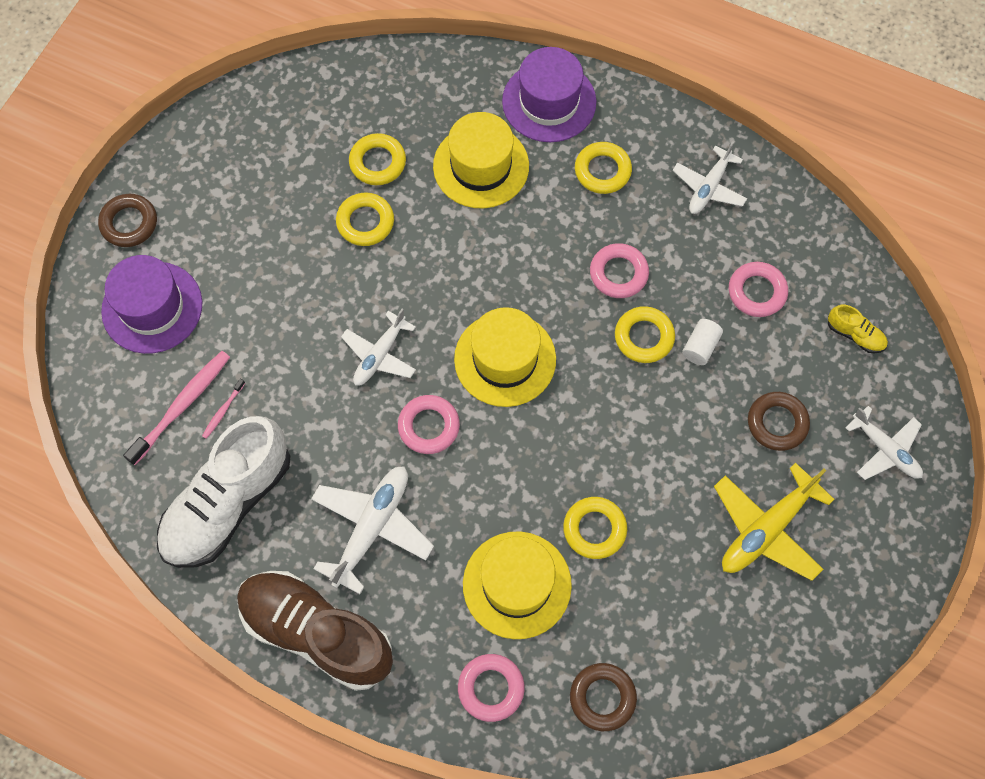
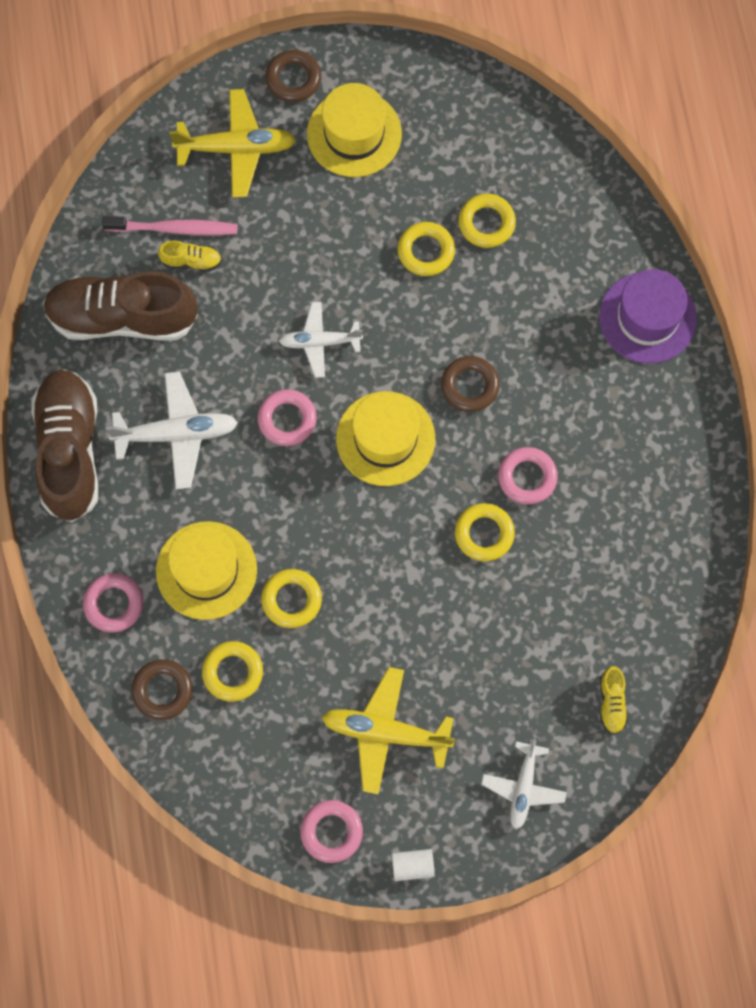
camera: 55 degrees right, 5 degrees up
(152, 307) = (236, 148): purple hat -> yellow plane
(223, 411) = (191, 261): pink toothbrush -> yellow shoe
(228, 503) = (122, 317): white shoe -> brown shoe
(481, 166) = (544, 305): yellow hat -> yellow hat (354, 134)
(602, 171) = (614, 403): yellow ring -> yellow ring (233, 672)
(700, 347) = (508, 584): white cylinder -> white cylinder (412, 866)
(709, 187) = (664, 499): white plane -> none
(757, 292) = (593, 599): pink ring -> pink ring (331, 832)
(777, 423) = (484, 686): brown ring -> brown ring (470, 386)

